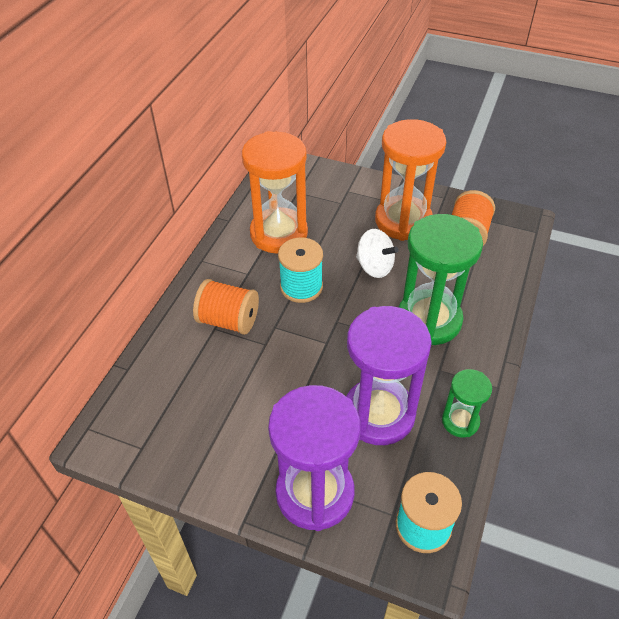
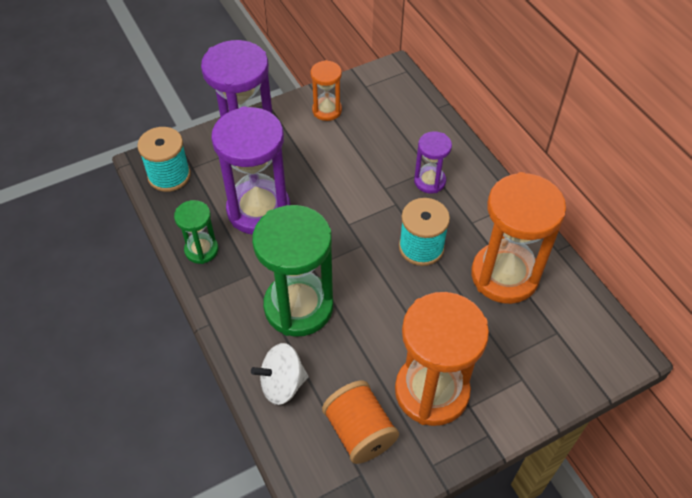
camera: 130 degrees right, 5 degrees up
(207, 456) = (327, 110): none -> orange hourglass
(228, 320) = (429, 181): orange spool -> purple hourglass
(374, 267) = (394, 316): white spinning top -> white spinning top (282, 384)

